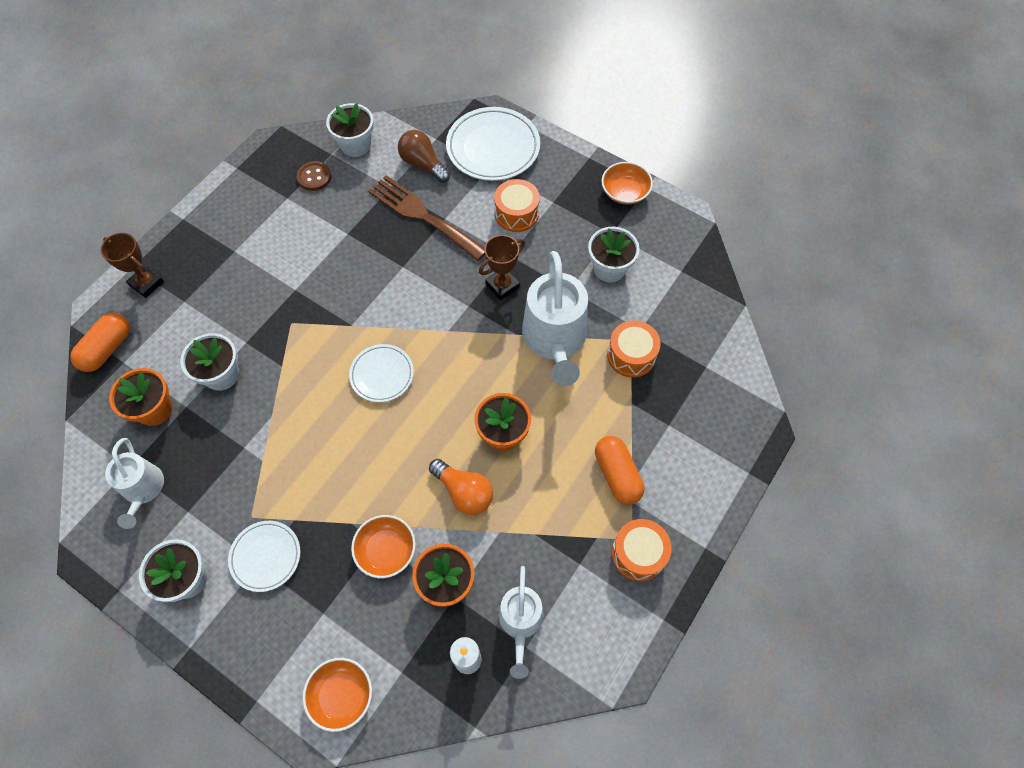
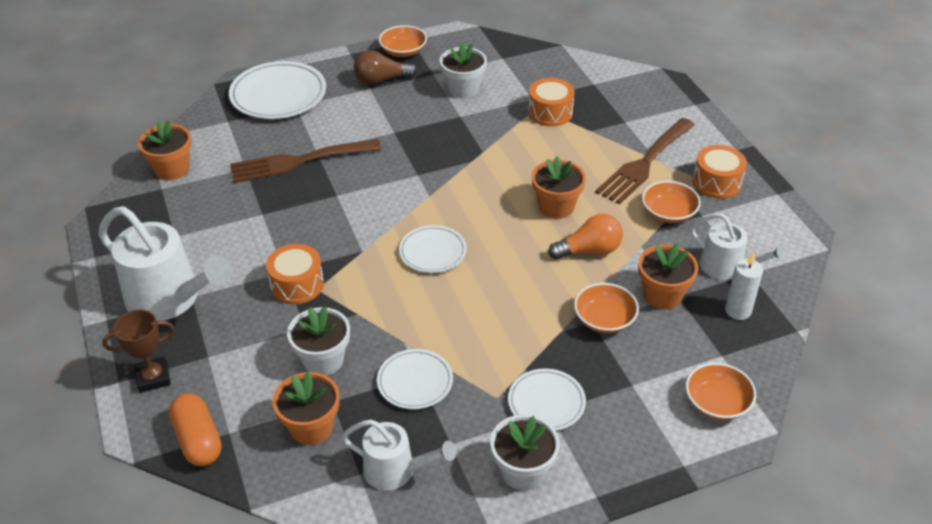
camera: 55 degrees left, 20 degrees down
(234, 449) = (415, 382): none -> white plate
(314, 177) = (174, 209): brown button -> none
(355, 145) = (172, 169): white flower pot -> orange flower pot
(423, 164) = (245, 139): brown light bulb -> brown light bulb (381, 80)
(502, 286) = (419, 148): brown trophy -> none
(516, 214) = (359, 111): orange drum -> orange drum (297, 285)
(555, 340) = (499, 143): white watering can -> white watering can (171, 299)
(561, 532) = (668, 213): none -> orange bowl
(617, 475) = (644, 164): orange capsule -> brown fork

